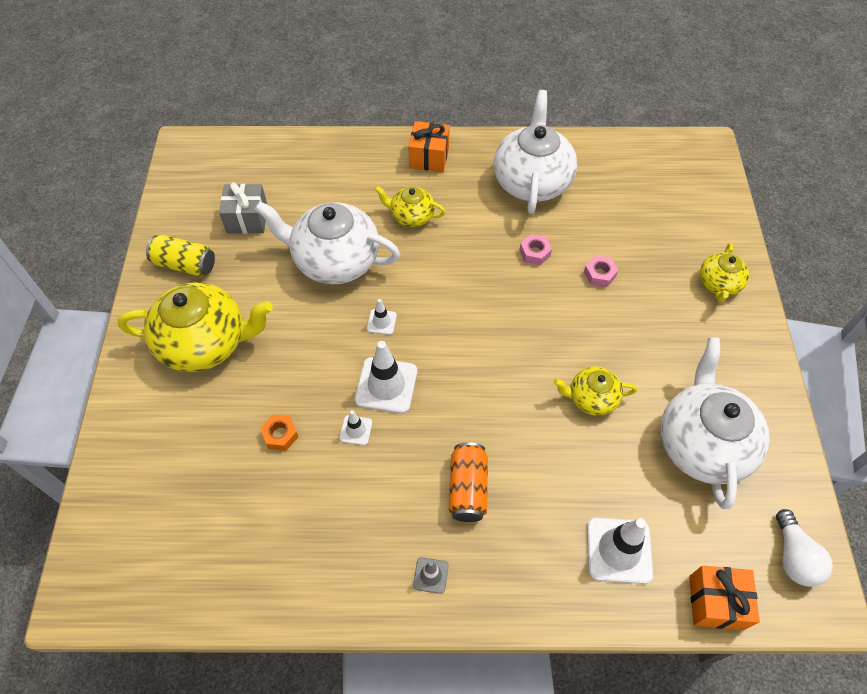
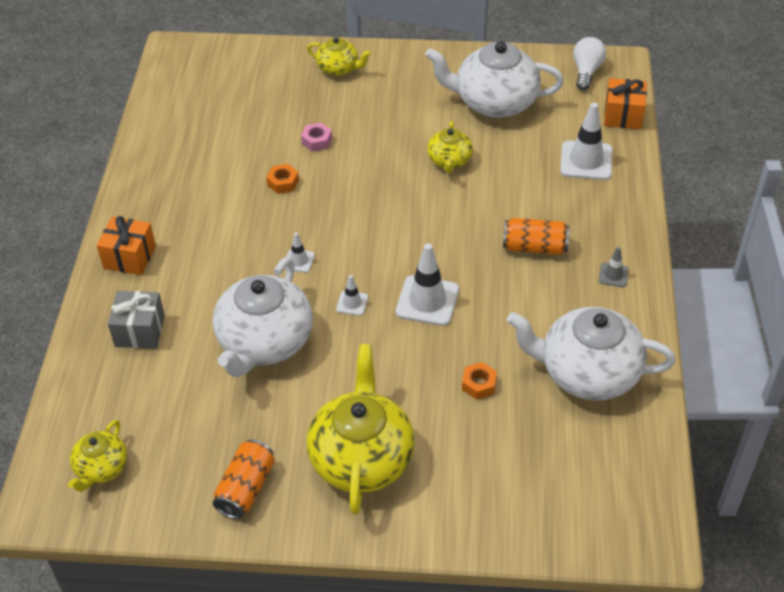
camera: 85 degrees left, 10 degrees down
(185, 264) = (246, 488): yellow can -> orange can
(247, 219) = (186, 428): grey gift -> grey gift (140, 331)
(356, 430) = (475, 324): white traffic cone -> white traffic cone (299, 261)
(411, 216) = (214, 275): yellow teapot -> yellow teapot (101, 468)
(532, 181) = (187, 176): white teapot -> white teapot (587, 373)
(534, 253) = (283, 182): pink nut -> orange nut
(793, 556) = (586, 71): white light bulb -> white light bulb turned 75 degrees counterclockwise

